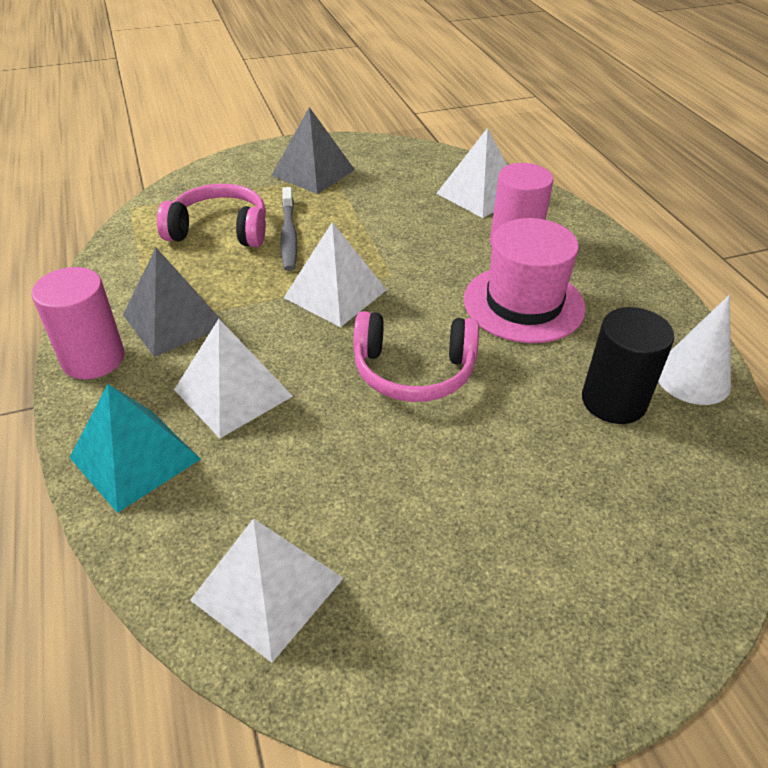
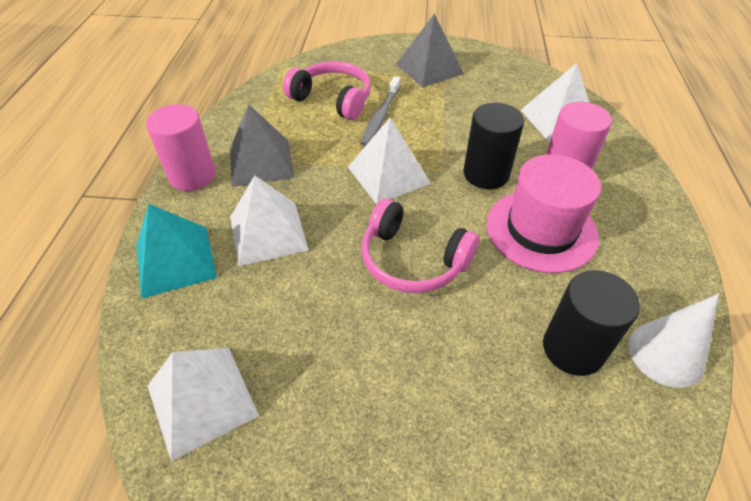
camera: 25 degrees right, 5 degrees up
(438, 265) = (486, 174): none -> black cylinder

